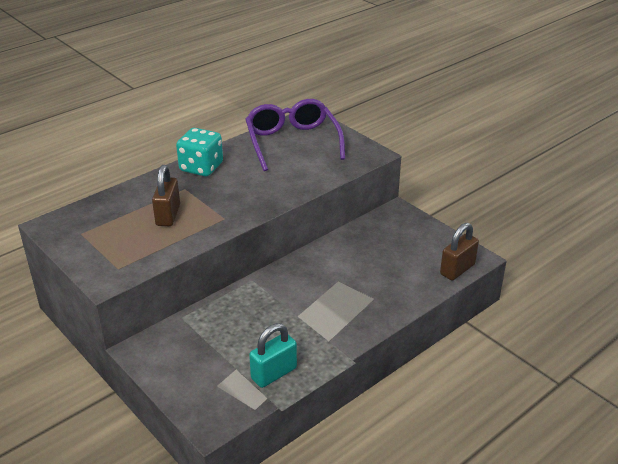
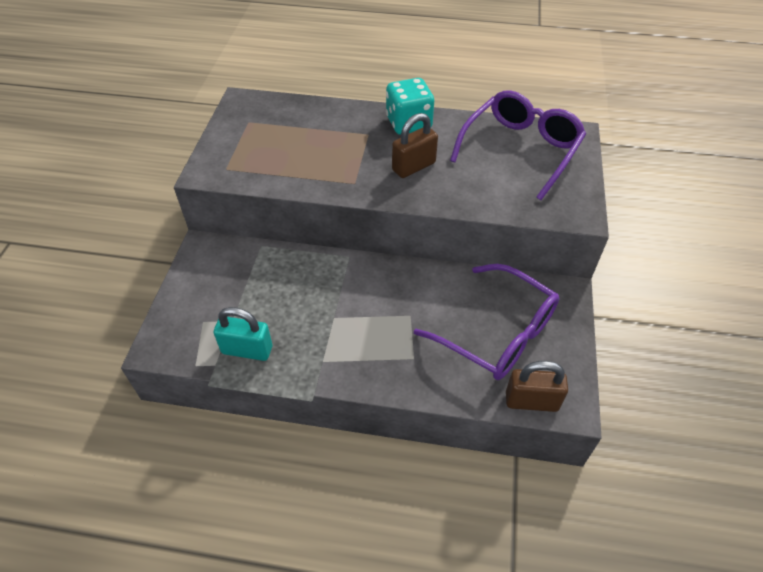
camera: 50 degrees right, 15 degrees up
(168, 215) = (321, 149): brown padlock -> brown padlock (413, 166)
(395, 253) = (497, 333): none -> purple glasses

